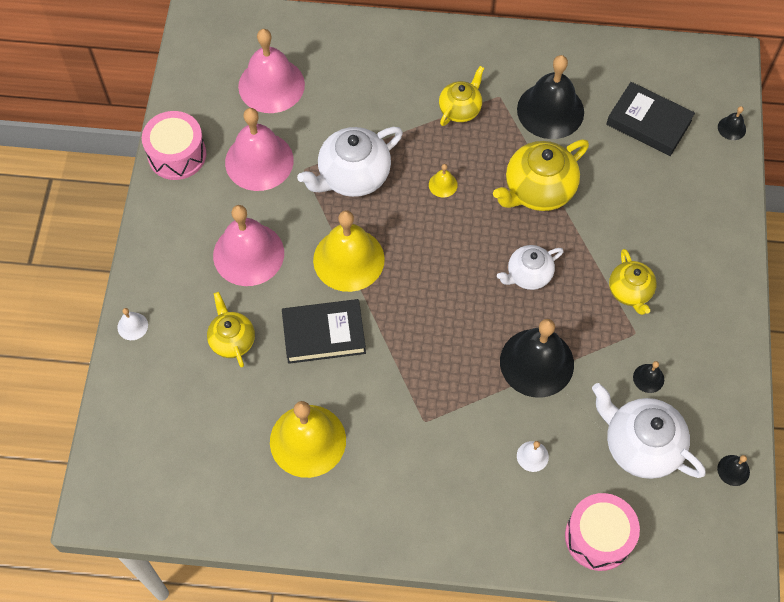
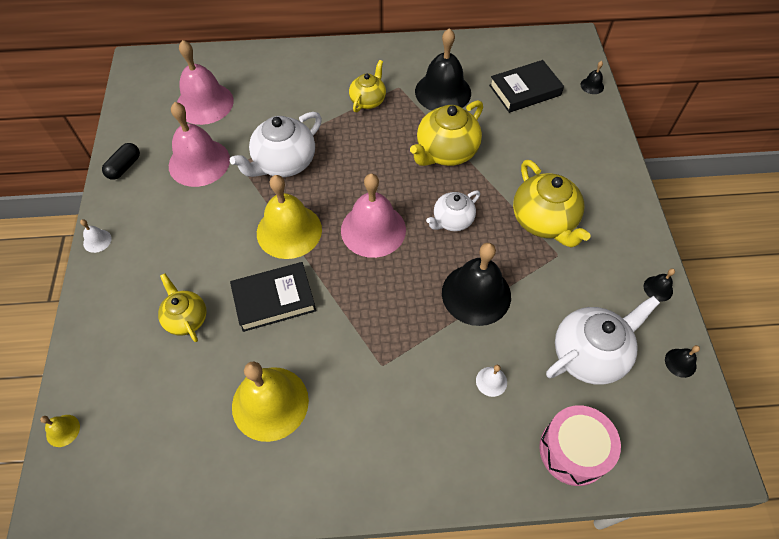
camera: 10 degrees left, 5 degrees down
(132, 326) = (87, 320): white bell -> white bell (97, 241)
(177, 154) = (124, 167): pink drum -> black capsule
(248, 254) = (196, 240): pink bell -> pink bell (373, 229)
(443, 184) = (363, 159): yellow bell -> yellow bell (63, 430)
(630, 291) = (544, 221): yellow teapot -> yellow teapot, size x1.63
(640, 445) = (589, 354): white teapot -> white teapot turned 120 degrees clockwise
(648, 122) = (525, 90): black book -> black book turned 45 degrees counterclockwise
(648, 378) = (580, 292): black bell -> black bell (658, 288)

